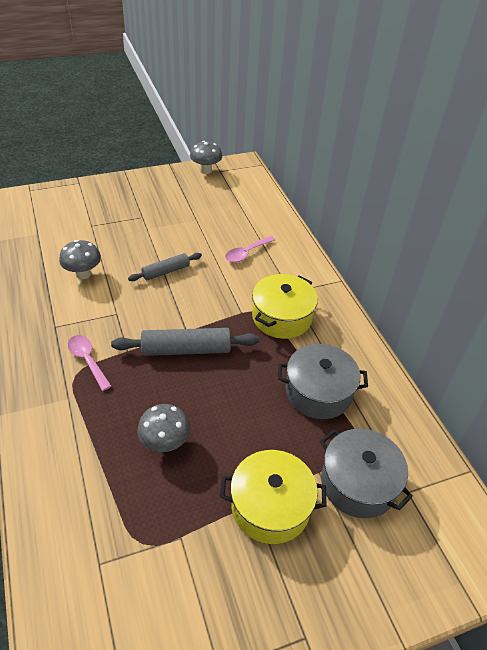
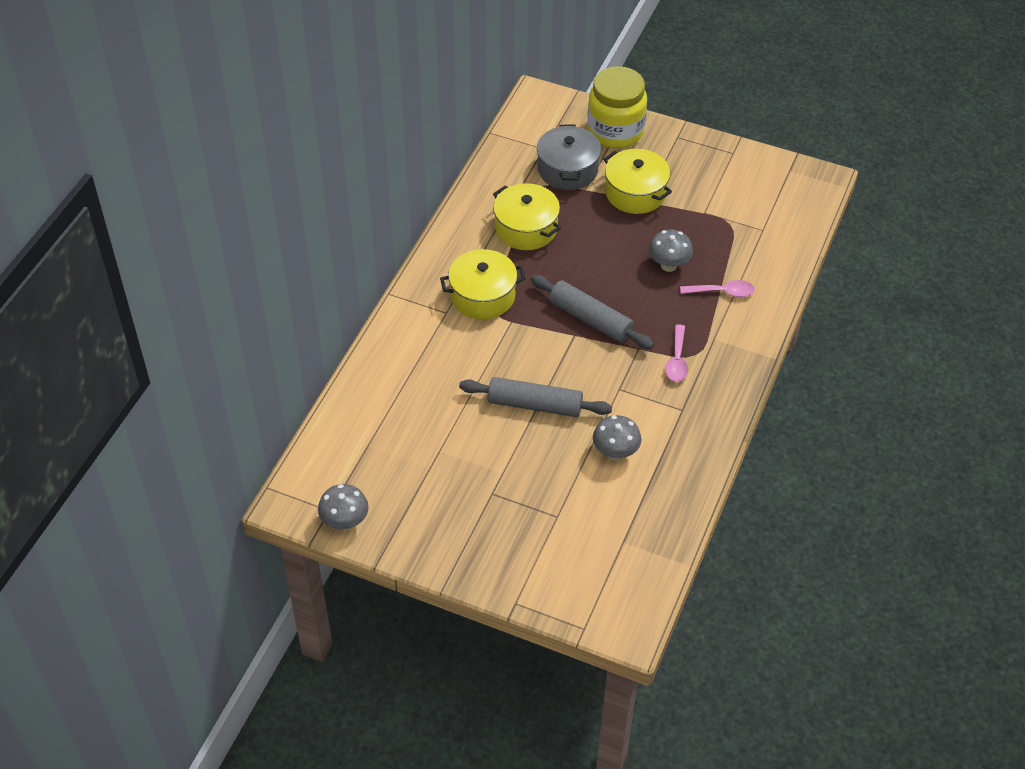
camera: 135 degrees left, 5 degrees up
(166, 271) = (535, 405): grey rolling pin -> grey rolling pin, size x1.61
(246, 253) = (437, 376): pink spoon -> pink spoon (722, 292)
(318, 392) = (526, 228): grey pot -> yellow pot
(374, 581) = (615, 131): none -> yellow jar

